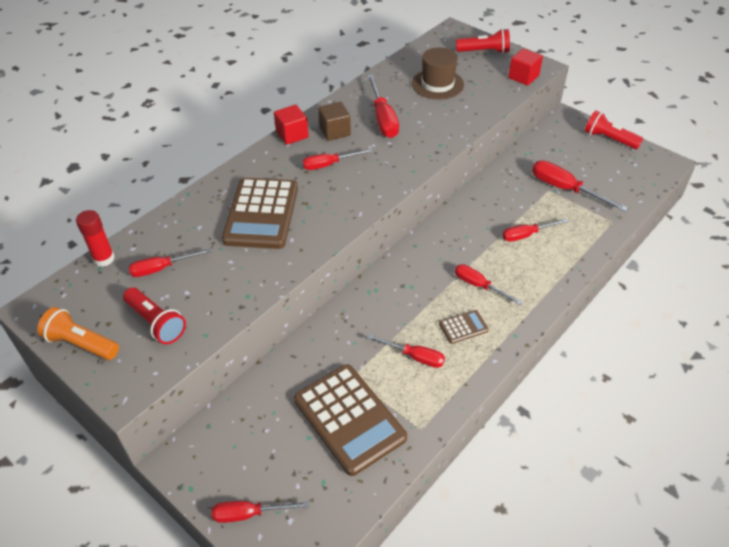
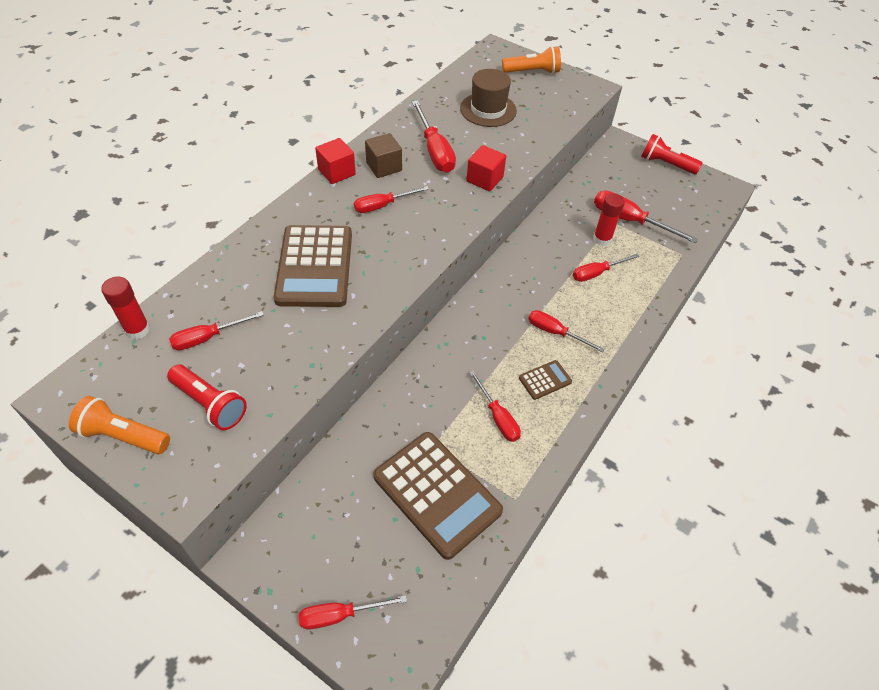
camera: 10 degrees left, 5 degrees up
(414, 357) = (498, 417): red screwdriver -> red screwdriver turned 45 degrees clockwise
(484, 51) = (532, 72): red flashlight -> orange flashlight
(523, 77) = (577, 99): red cube -> red cube (484, 179)
(536, 205) = (602, 239): none -> red glue stick

